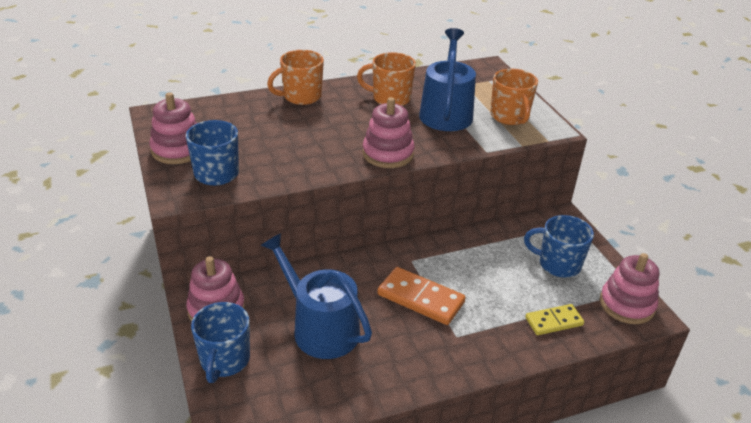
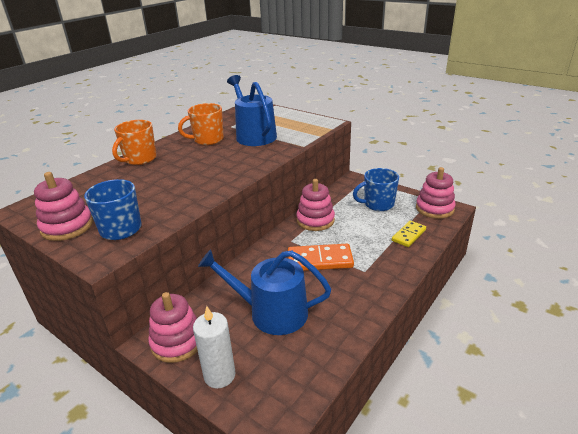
camera: 30 degrees left, 5 degrees down
(224, 360) = (219, 375): blue mug -> white candle
(388, 154) = (242, 169): pink stacking toy -> pink stacking toy (315, 220)
(510, 117) = (295, 125): orange mug -> none

